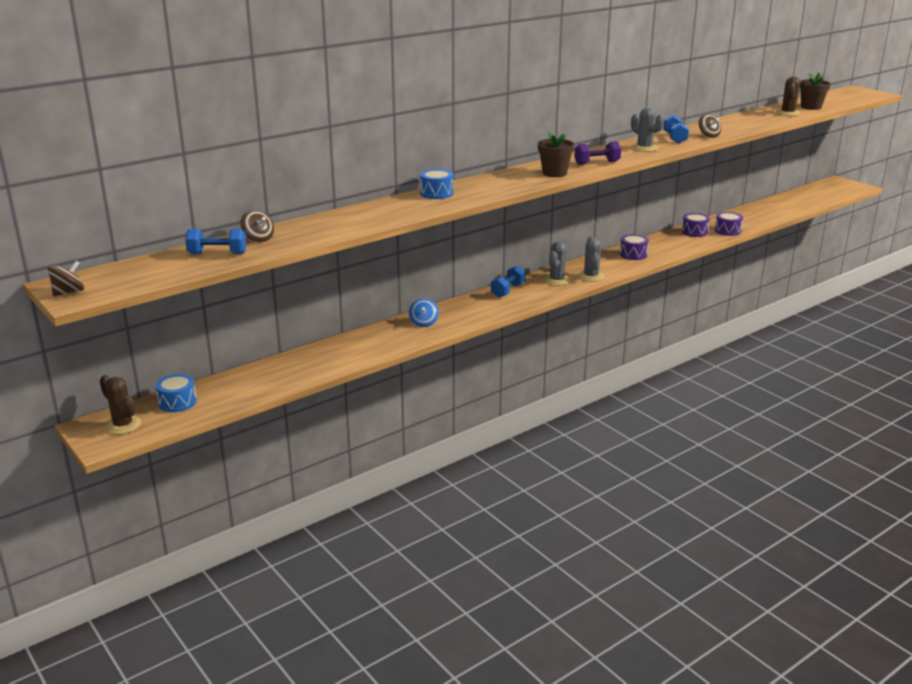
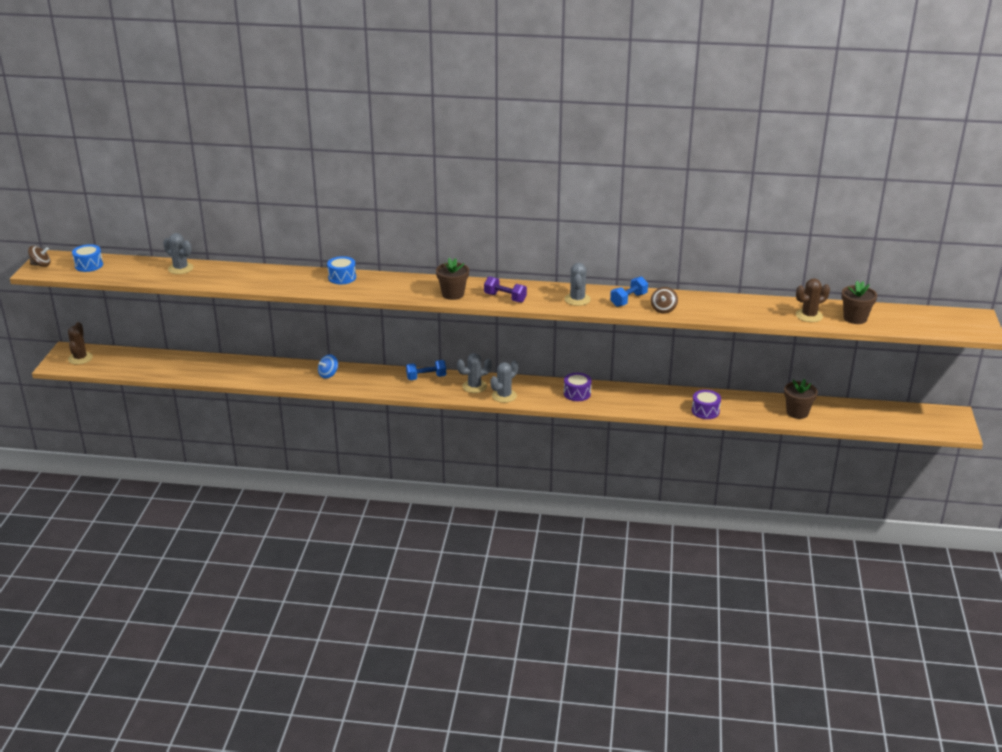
camera: 45 degrees right, 5 degrees up
(177, 402) = (122, 358): blue drum -> blue drum (89, 265)
(217, 254) = (142, 270): blue dumbbell -> none
(258, 239) = (180, 268): brown spinning top -> grey cactus
(694, 232) = (674, 398): purple drum -> none
(772, 211) = (797, 412): none -> brown flower pot

